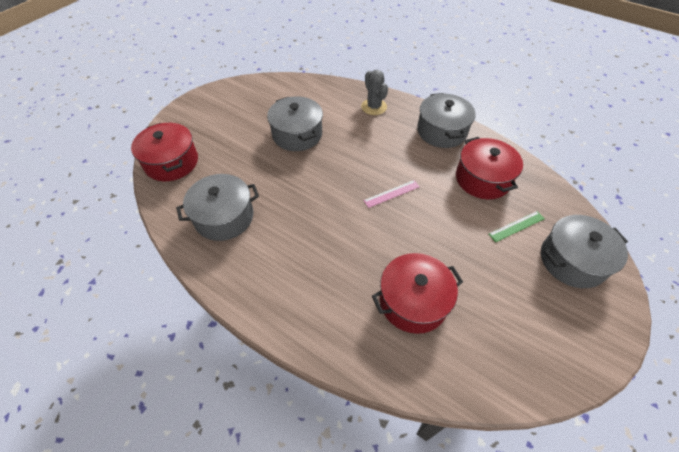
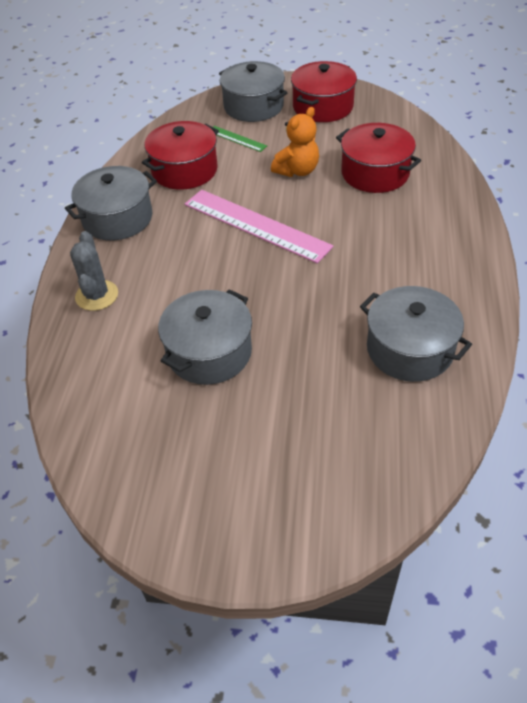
camera: 115 degrees left, 5 degrees down
(171, 162) = (375, 476): red pot -> red pot (323, 107)
(374, 107) = (97, 295): grey cactus -> grey cactus turned 45 degrees counterclockwise
(391, 193) = (256, 225): pink ruler -> pink ruler, size x2.15
(446, 246) = (297, 171): none -> orange teddy bear

